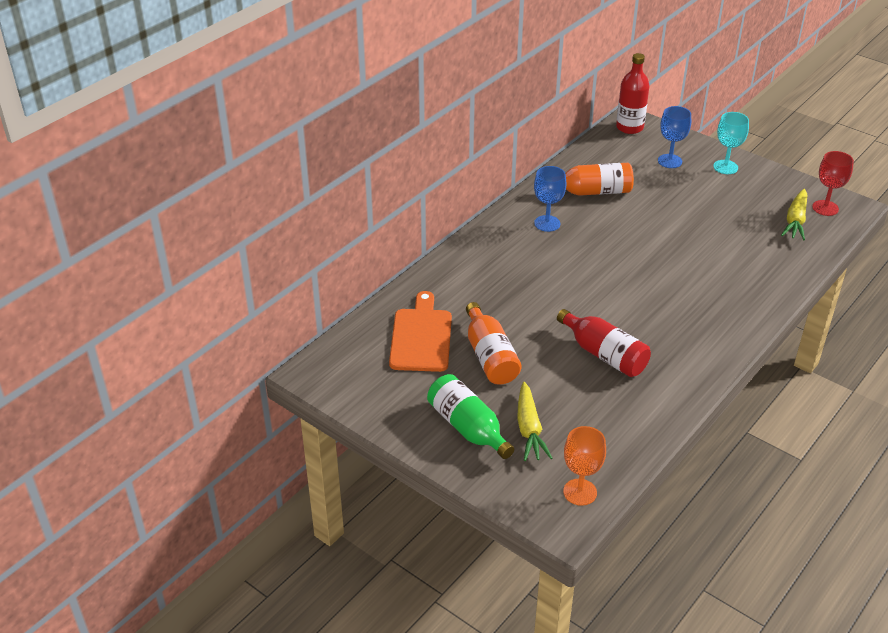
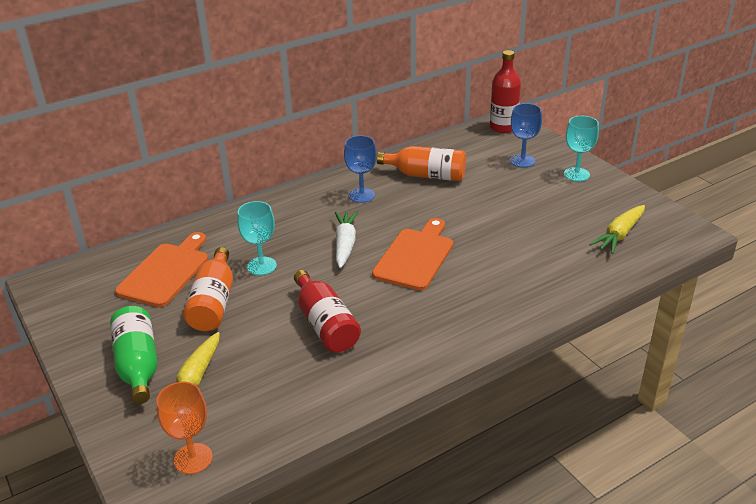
camera: 20 degrees right, 5 degrees down
(506, 312) = (262, 266): none -> turquoise goblet
(567, 276) = (345, 244): none -> white carrot
(637, 275) = (415, 256): none -> orange cutting board
(825, 208) = (661, 228): red goblet -> none

